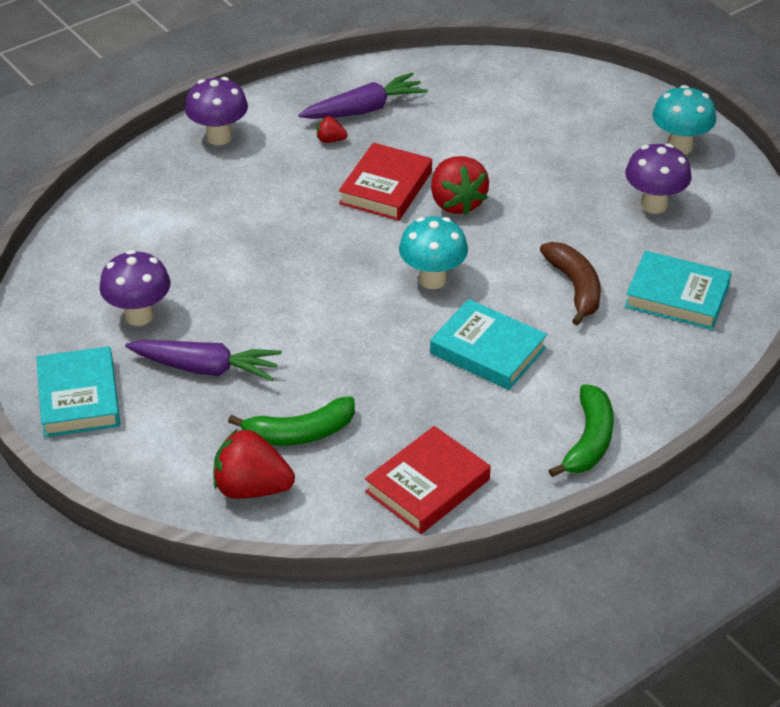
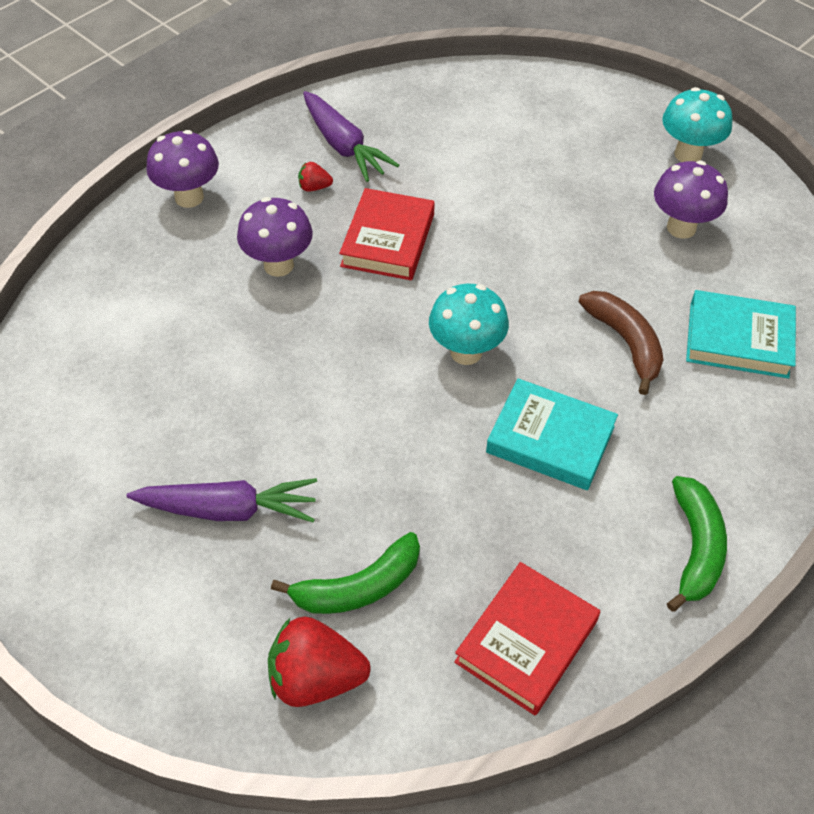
camera: 10 degrees left, 10 degrees up
(78, 398) = (80, 574): turquoise book -> none
(139, 315) = (136, 445): purple mushroom -> purple mushroom (278, 265)
(364, 109) = (343, 146): purple carrot -> purple carrot turned 90 degrees clockwise
(456, 203) = (469, 250): red strawberry -> none

